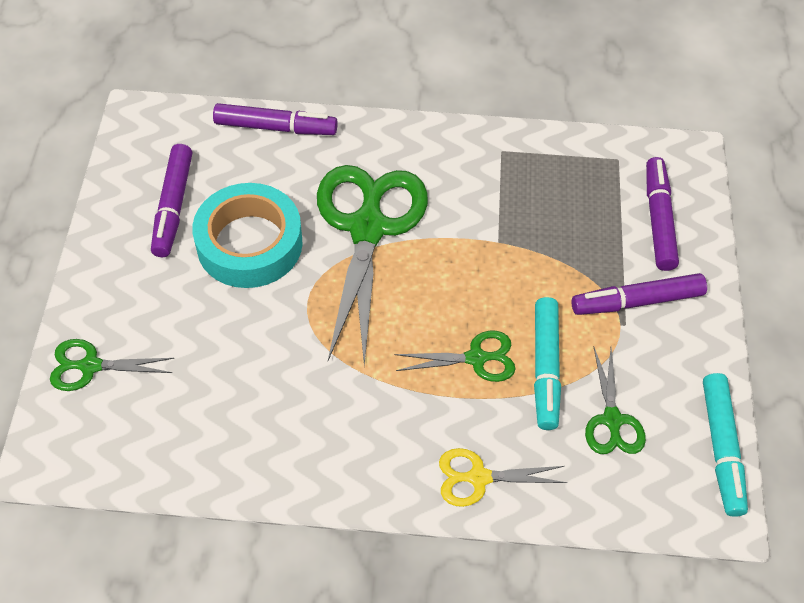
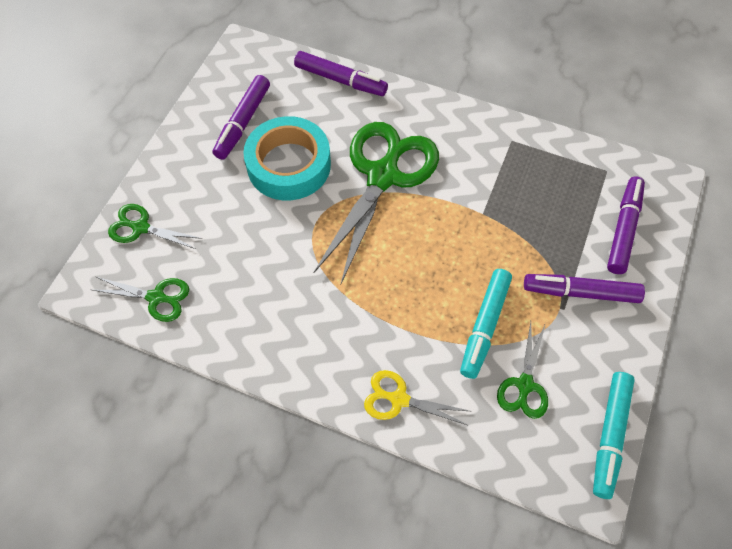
camera: 20 degrees right, 5 degrees up
(476, 358) = (431, 302): green scissors -> green scissors (157, 297)

